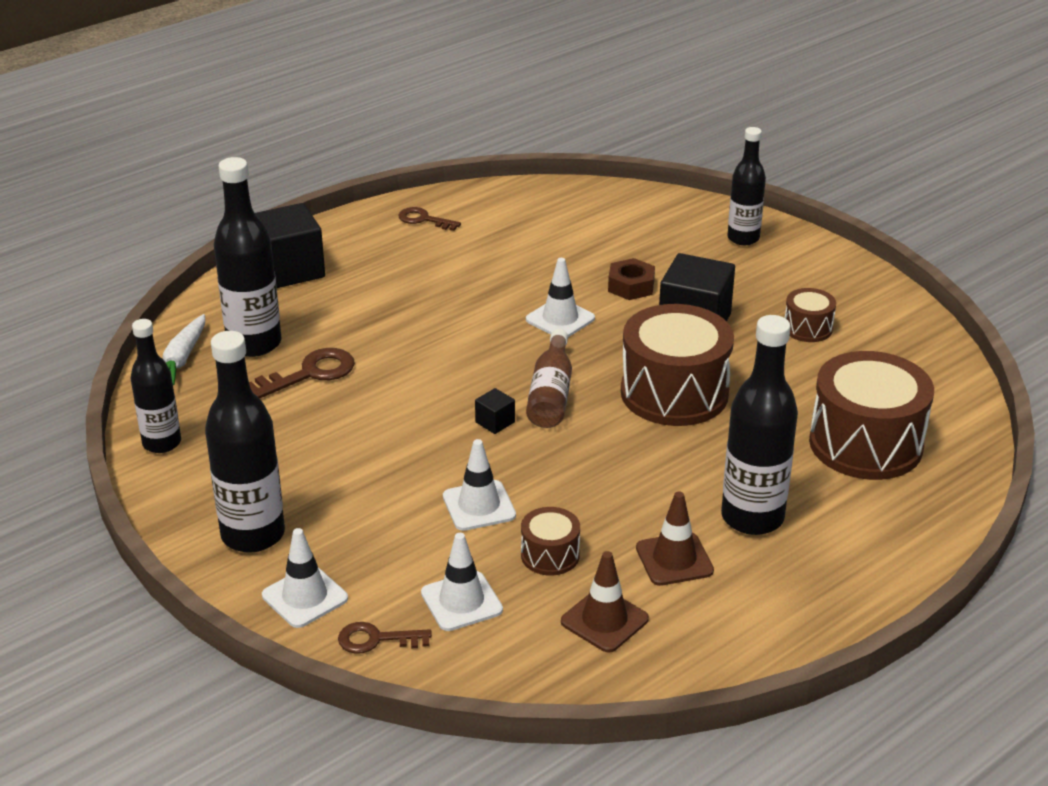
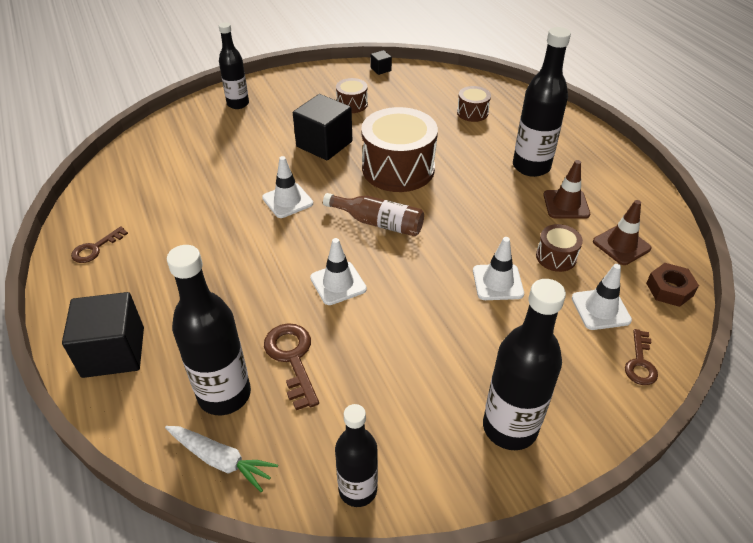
camera: 75 degrees left, 10 degrees up
(305, 597) = (591, 400): white traffic cone -> white traffic cone (338, 283)
(495, 422) = (401, 257): black cube -> black cube (381, 69)
(631, 286) = (265, 160): brown nut -> brown nut (669, 289)
(865, 444) = (472, 112): brown drum -> brown drum, size x0.48

